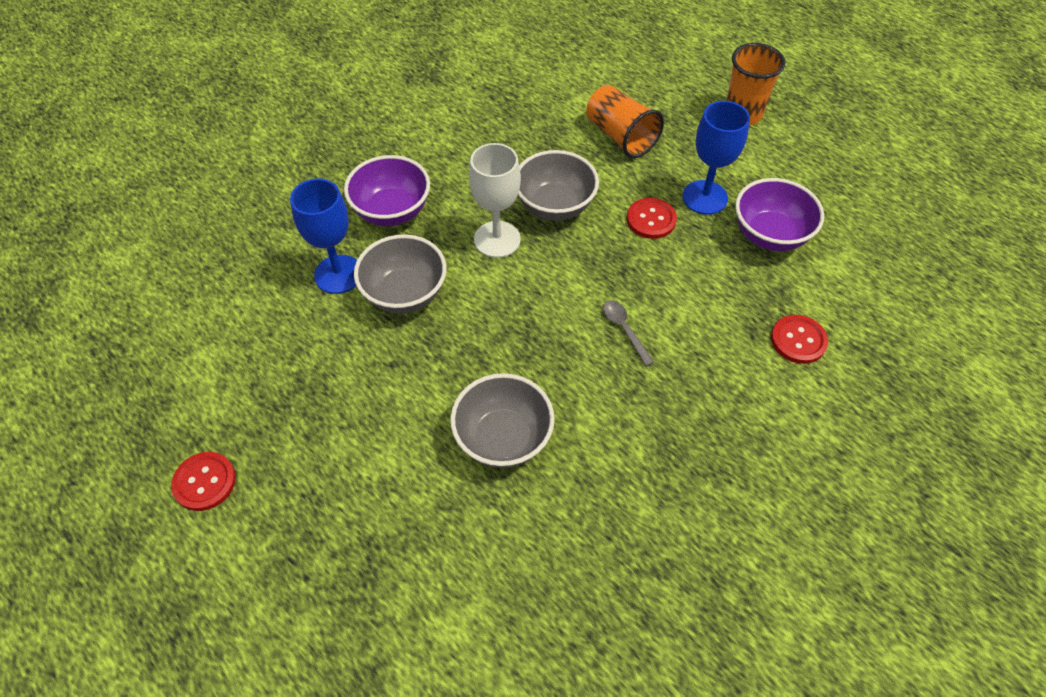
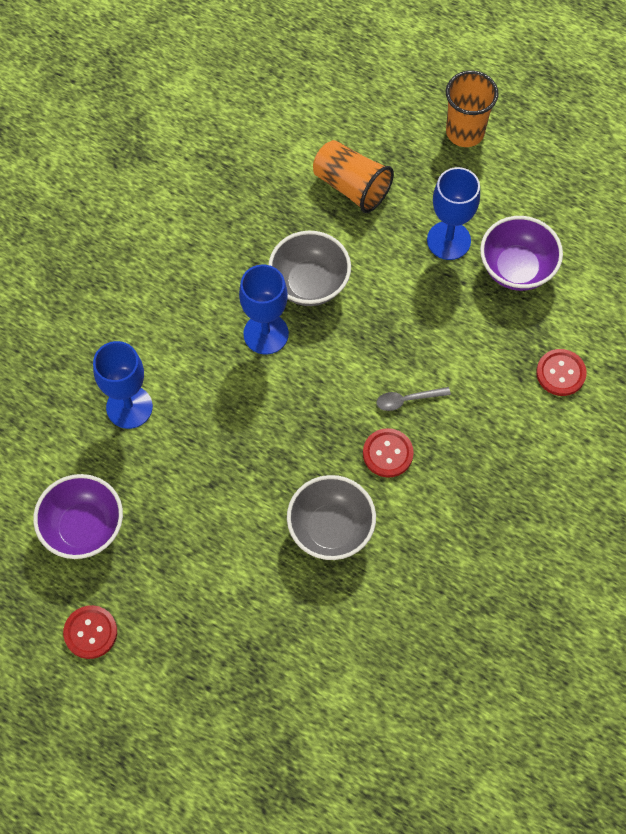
camera: 15 degrees left, 10 degrees up
(392, 211) = (155, 326): purple bowl -> purple bowl (83, 528)
(405, 294) = (198, 412): grey bowl -> none
(497, 239) = (266, 334): white goblet -> blue goblet
(624, 329) = (407, 400): grey spoon -> grey spoon turned 60 degrees counterclockwise
(651, 220) = (404, 277): red button -> red button (387, 453)

